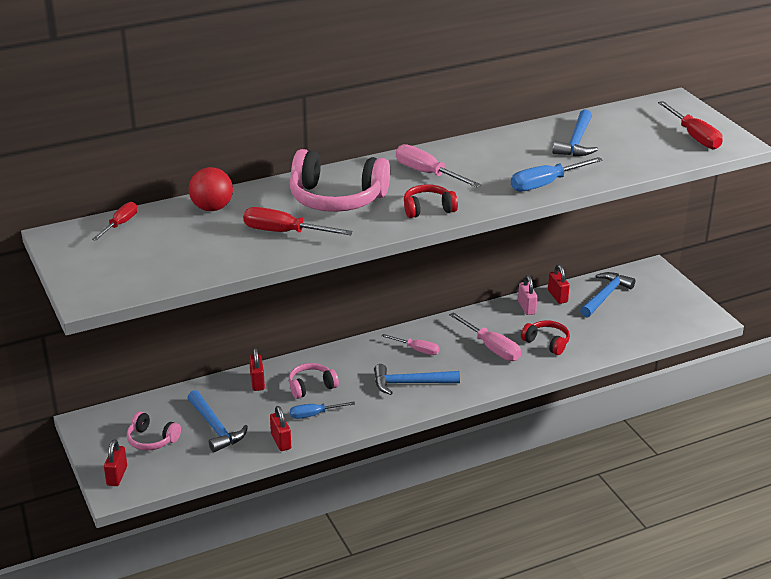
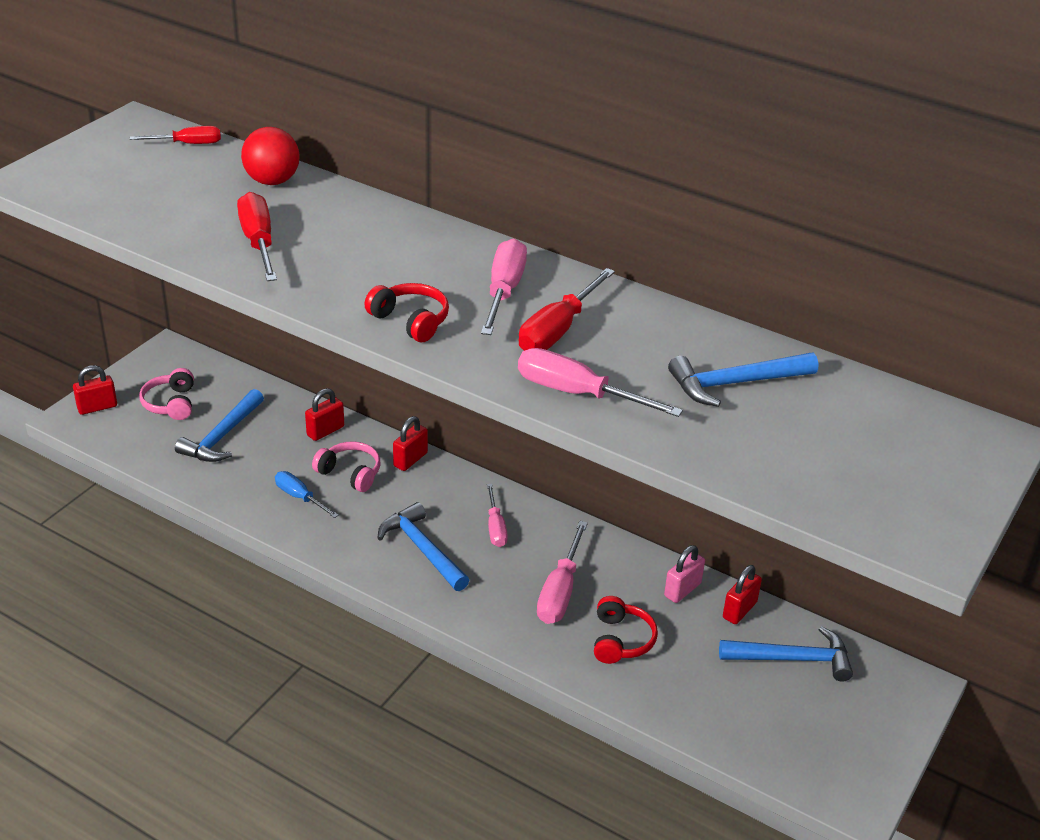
camera: 55 degrees right, 5 degrees up
(281, 441) = (232, 493): red padlock -> red padlock (410, 459)
(336, 199) = (371, 249): pink headphones -> none
(545, 184) = (577, 393): blue screwdriver -> pink screwdriver
(694, 136) = (895, 493): red screwdriver -> red screwdriver (558, 330)

